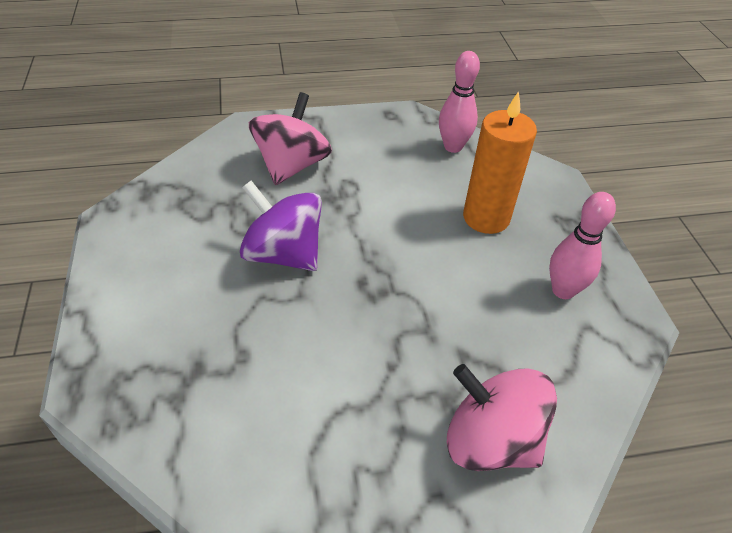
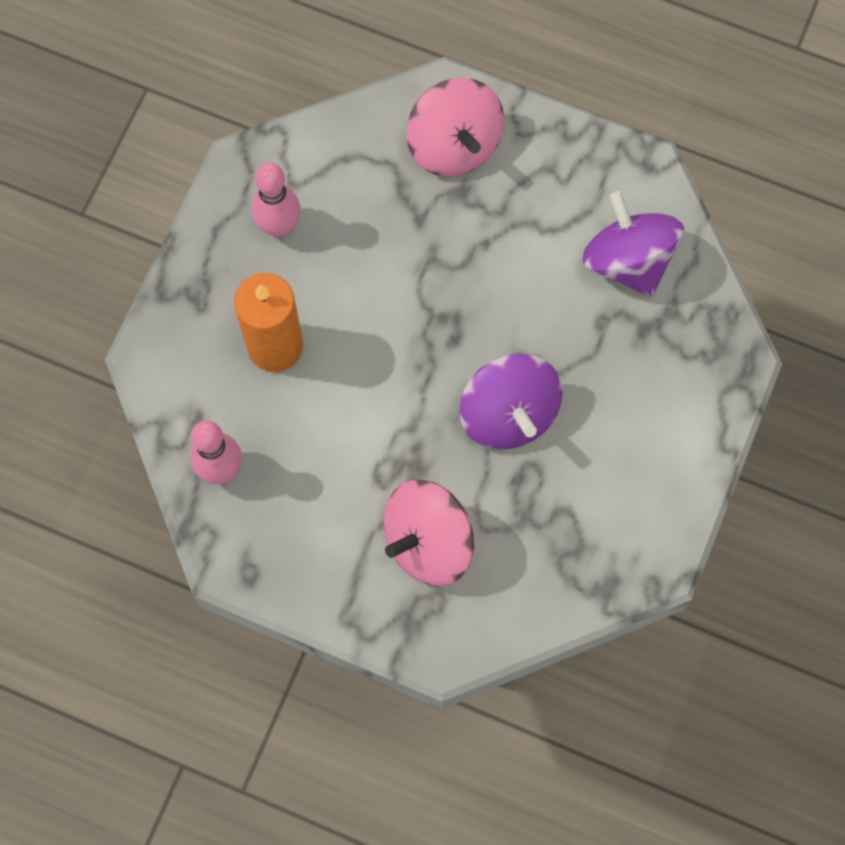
camera: 145 degrees left, 25 degrees up
(244, 422) = (628, 261): none -> purple spinning top

